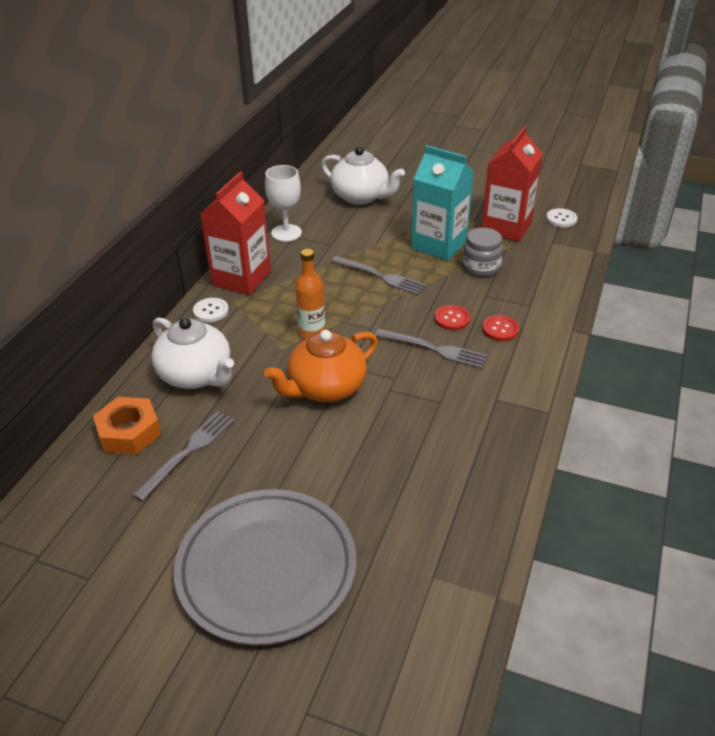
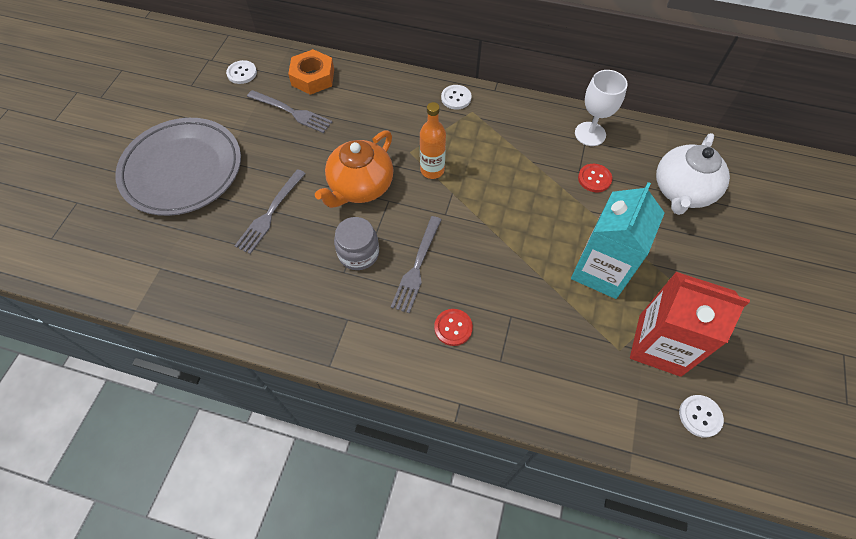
camera: 85 degrees right, 20 degrees up
(87, 512) = (242, 73): none -> white button
(196, 375) = (374, 103): white teapot -> none
(241, 278) = (506, 111): red carton -> none
(326, 388) = (360, 186): orange teapot -> orange teapot turned 105 degrees counterclockwise
(381, 276) = (529, 218): grey fork -> grey fork (270, 214)
(452, 319) = (466, 282): red button -> red button (594, 179)
(481, 267) = (565, 313): grey jar -> grey jar (358, 253)

